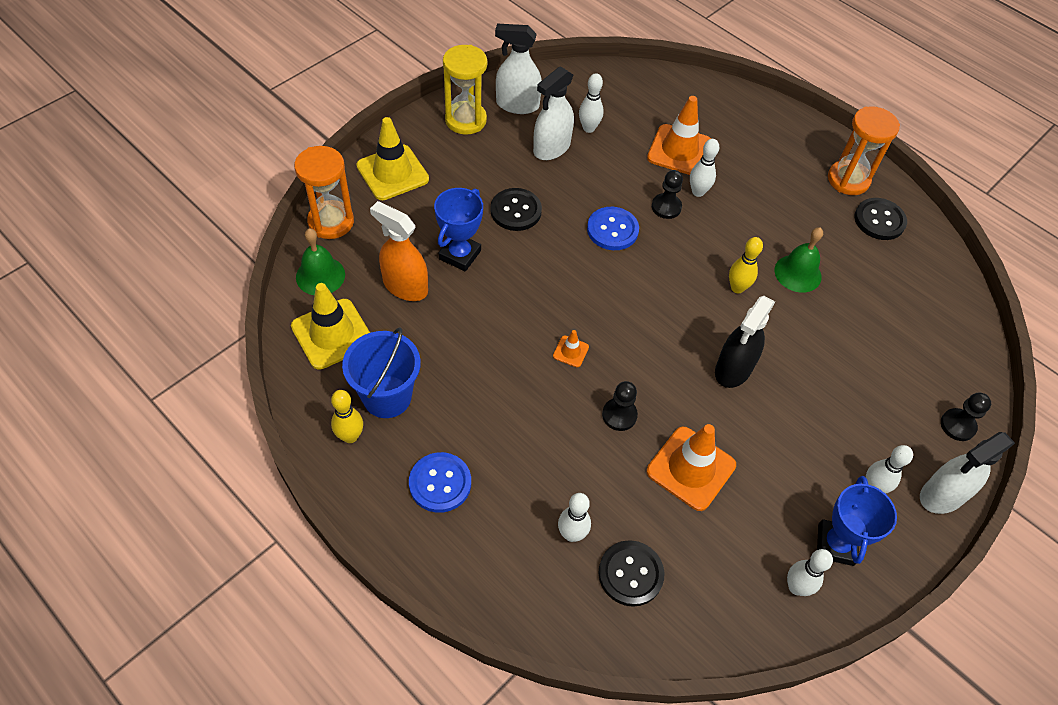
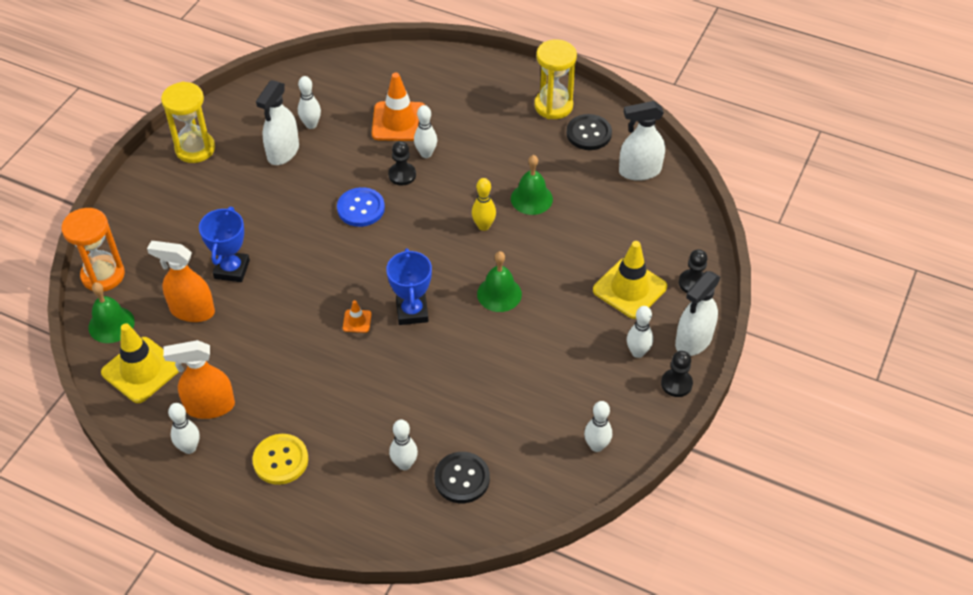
camera: 15 degrees left, 5 degrees down
(350, 436) = (189, 448): yellow bowling pin -> white bowling pin
(387, 397) = (210, 406): blue bucket -> orange spray bottle
(392, 173) = (144, 215): yellow traffic cone -> yellow traffic cone (629, 288)
(440, 483) = (280, 460): blue button -> yellow button
(516, 211) = (269, 217): black button -> none
(517, 105) = (238, 121): white spray bottle -> white spray bottle (639, 171)
(619, 415) = (415, 360): black pawn -> black pawn (676, 384)
(691, 468) = (487, 383): orange traffic cone -> none
(733, 369) = (499, 294): black spray bottle -> green bell
(835, 544) = (619, 404): blue trophy -> blue trophy (412, 312)
(848, 180) = (553, 106): orange hourglass -> yellow hourglass

